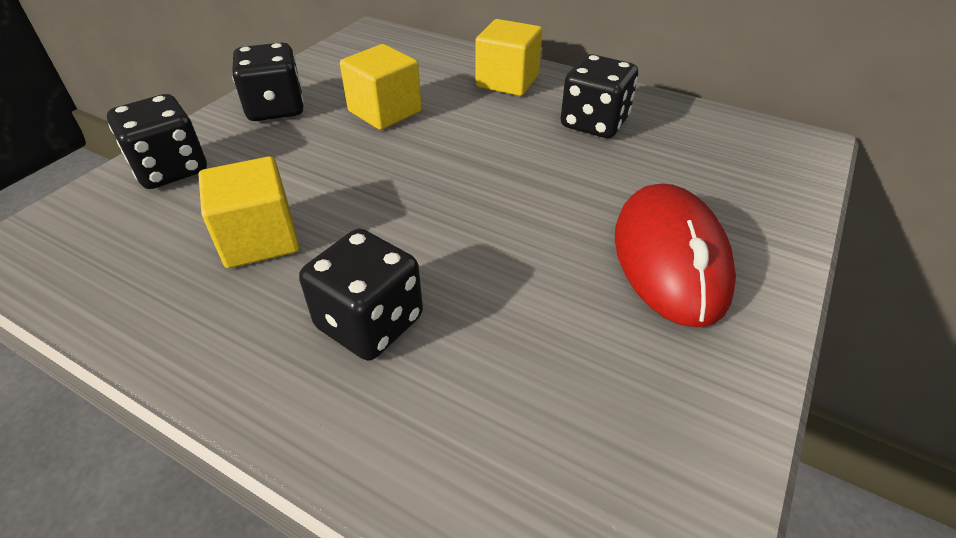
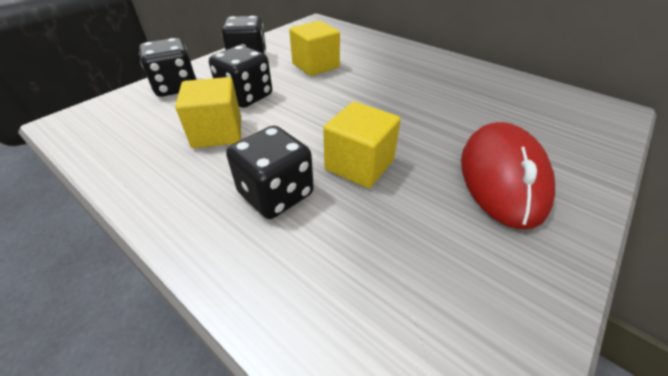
camera: 10 degrees right, 0 degrees up
(507, 81) = (399, 54): yellow cube -> yellow cube (359, 165)
(594, 123) = (455, 84): black dice -> black dice (246, 96)

